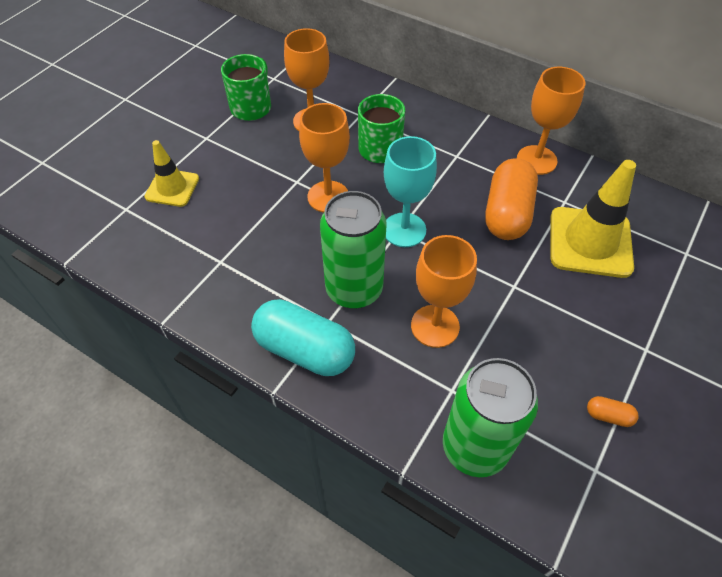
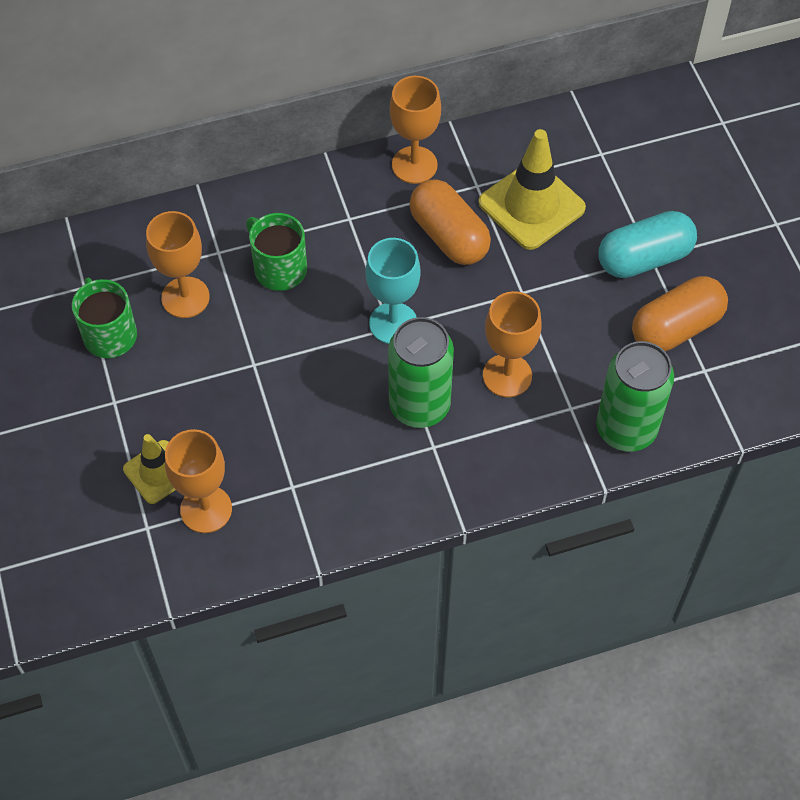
camera: 50 degrees left, 5 degrees up
(305, 350) = (445, 482): turquoise capsule -> turquoise capsule (644, 258)
(328, 197) = (298, 352): orange goblet -> orange goblet (206, 509)
(608, 416) = (676, 327): orange capsule -> orange capsule, size x2.39

